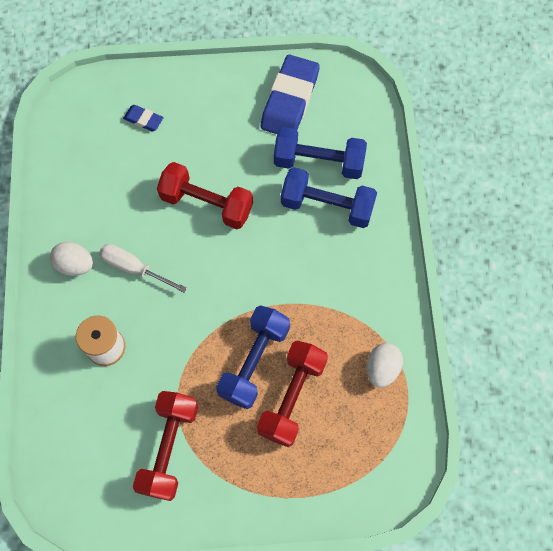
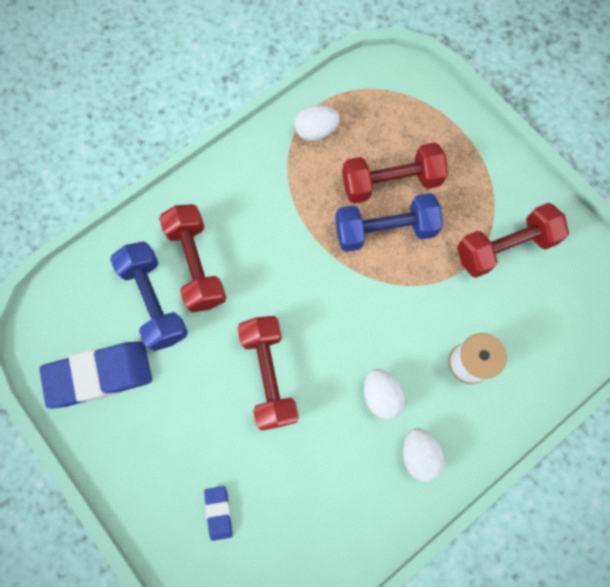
camera: 125 degrees left, 5 degrees up
(133, 268) = (381, 396): white screwdriver -> white egg
(327, 206) = (196, 264): blue dumbbell -> red dumbbell

